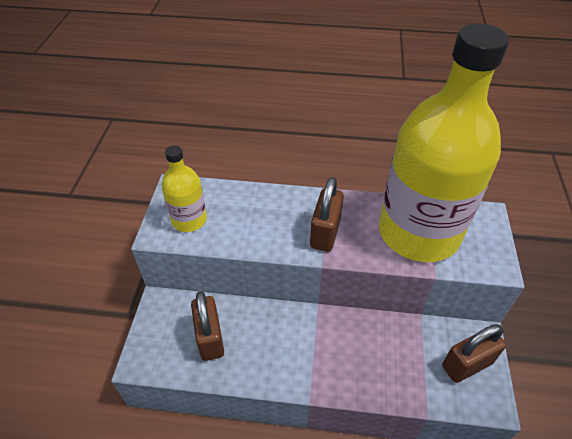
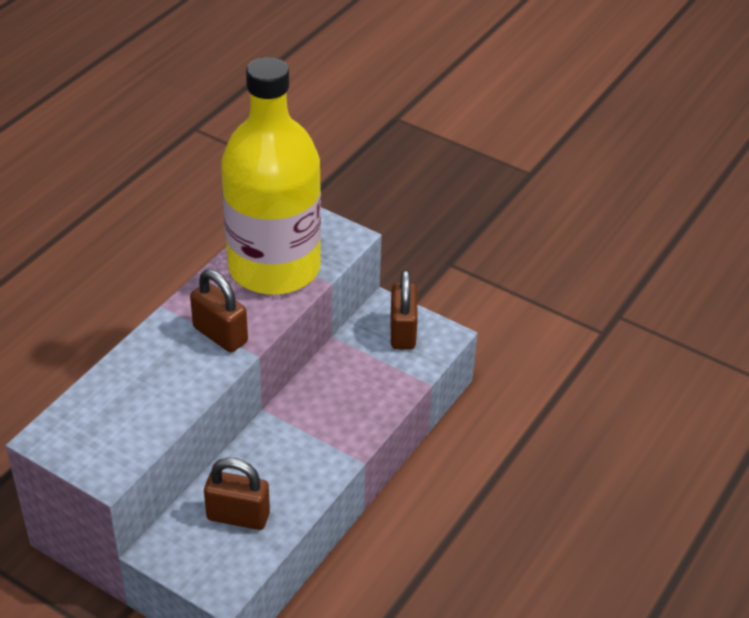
camera: 65 degrees left, 5 degrees down
(189, 220) = (109, 439): yellow bottle -> none

